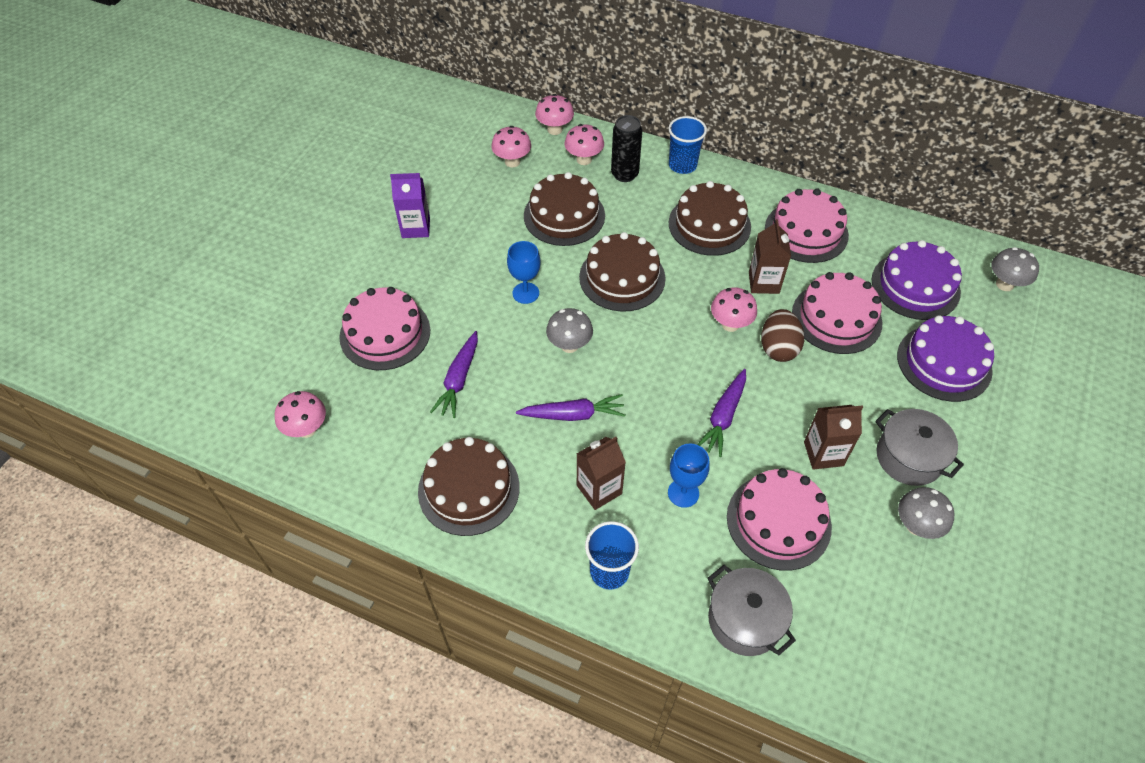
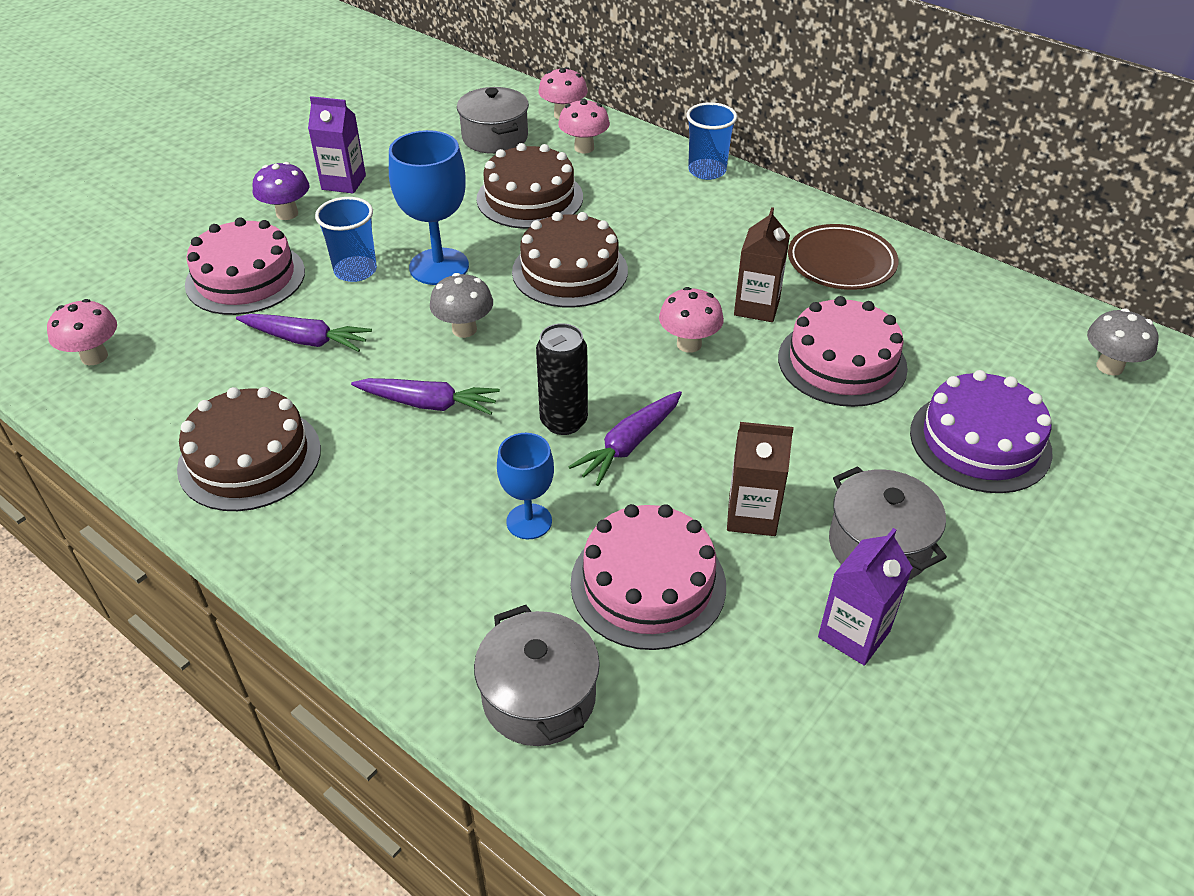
camera: 15 degrees right, 10 degrees down
(386, 266) = (287, 213): none -> purple mushroom
(459, 379) = (306, 340): purple carrot -> purple carrot turned 105 degrees counterclockwise
(512, 162) = (495, 138): pink mushroom -> grey pot
(525, 293) = (439, 267): blue goblet -> blue goblet, size x1.66
(599, 489) = (417, 493): brown carton -> none
(609, 571) = (379, 592): blue cup -> blue cup (355, 271)
(624, 174) = (627, 169): black can -> black can (563, 421)
(709, 225) = (712, 235): brown cake -> none
(778, 348) = (743, 381): brown egg -> none
(806, 231) = (841, 262): pink cake -> brown plate
(915, 286) = (973, 346): purple cake -> none
(916, 526) = (854, 634): grey mushroom -> purple carton

